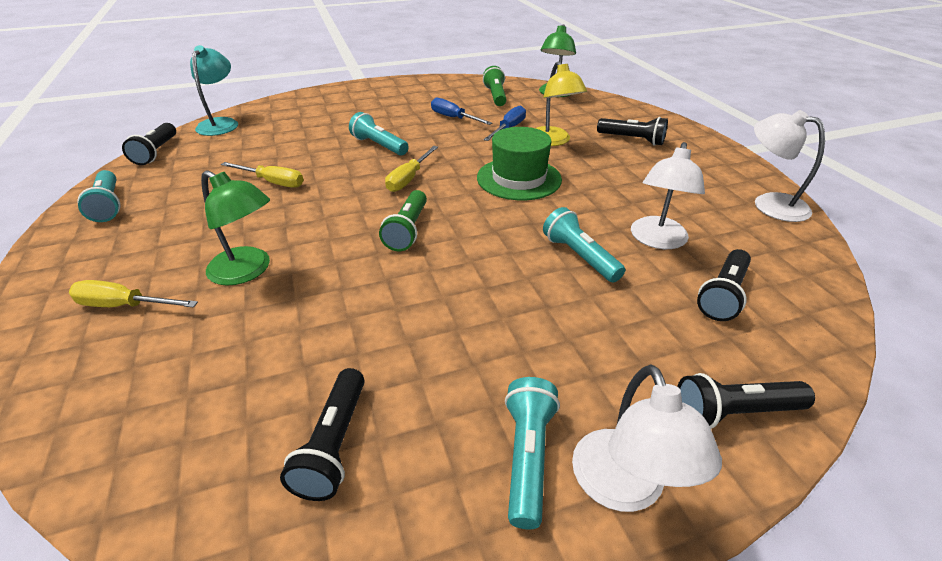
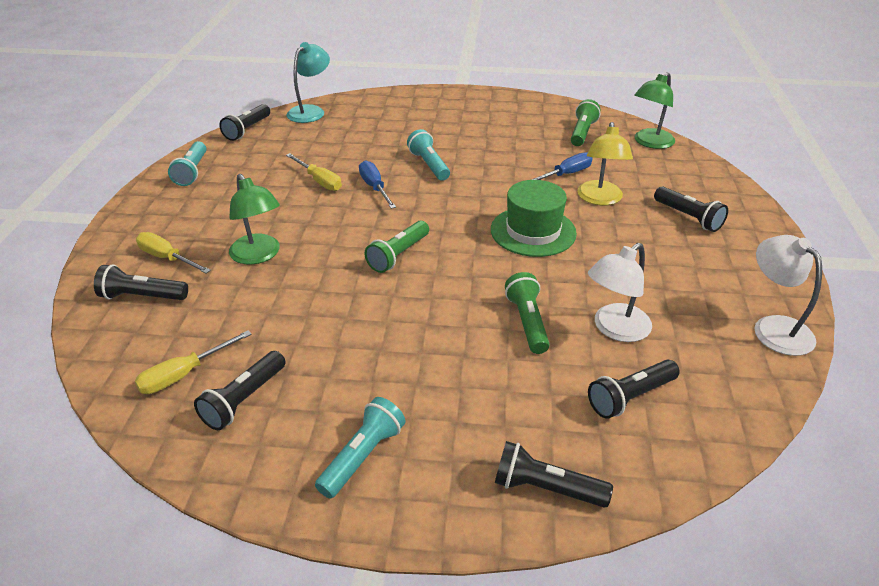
camera: 25 degrees right, 0 degrees up
(112, 361) = (142, 296): none -> black flashlight
(409, 179) = (432, 206): yellow screwdriver -> yellow screwdriver (184, 374)
(454, 118) = (520, 150): blue screwdriver -> blue screwdriver (375, 187)
(579, 257) = (527, 322): turquoise flashlight -> green flashlight
(624, 488) = (413, 502): white lamp -> none

